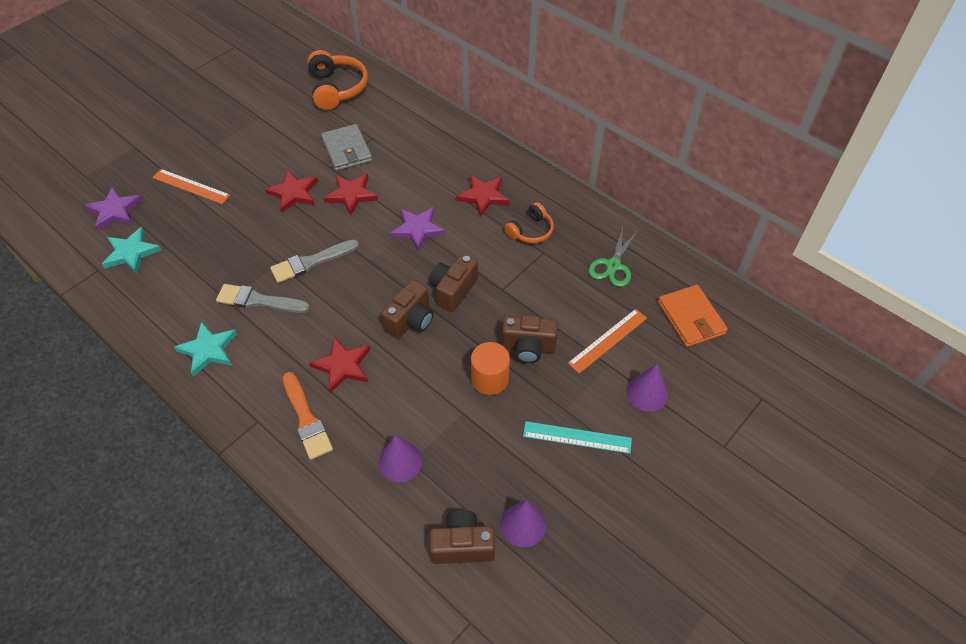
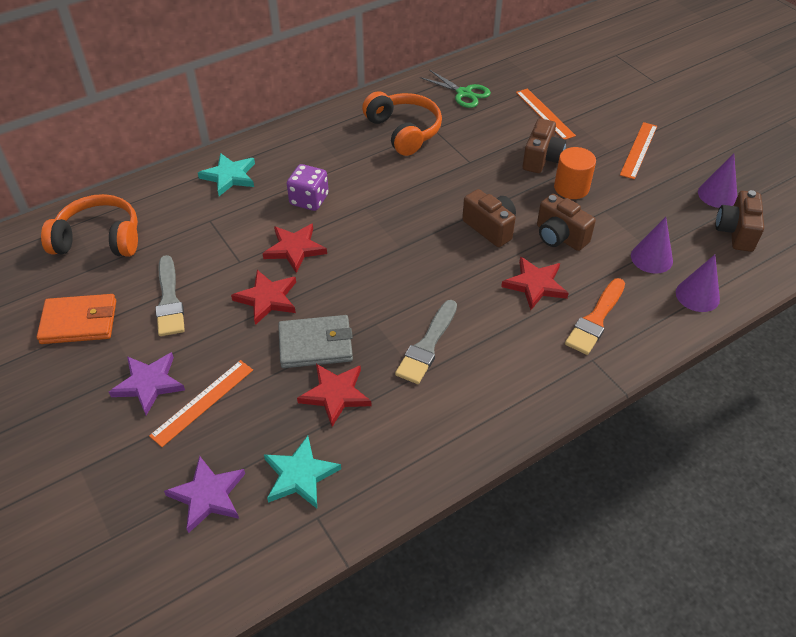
camera: 75 degrees left, 5 degrees down
(208, 350) = (487, 397): turquoise star -> turquoise star (229, 176)
(306, 419) = (595, 319): orange brush -> orange brush turned 135 degrees clockwise
(311, 262) = (385, 294): grey brush -> grey brush (169, 300)
(347, 150) = (218, 243): grey wallet -> grey wallet (316, 344)
(412, 189) = (309, 200): none -> purple dice
(417, 229) = (370, 205): purple star -> purple star (149, 384)
(453, 290) = (461, 193): brown camera -> brown camera (559, 237)
(483, 196) = (344, 152): red star -> red star (335, 394)
(530, 231) = (404, 131): orange headphones -> orange headphones, size x1.67
(577, 437) = (638, 150): turquoise ruler -> orange ruler
(647, 393) = (601, 105): purple cone -> purple cone (697, 295)
(691, 318) = (533, 67): orange wallet -> orange wallet (79, 322)

